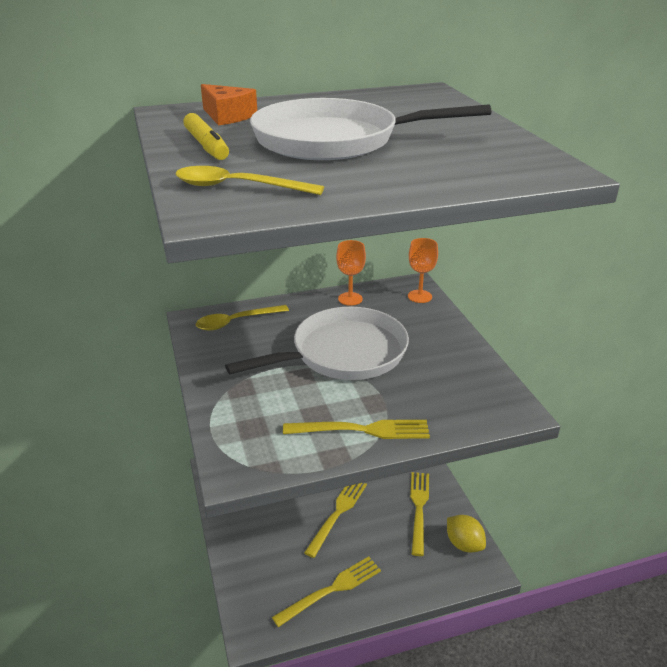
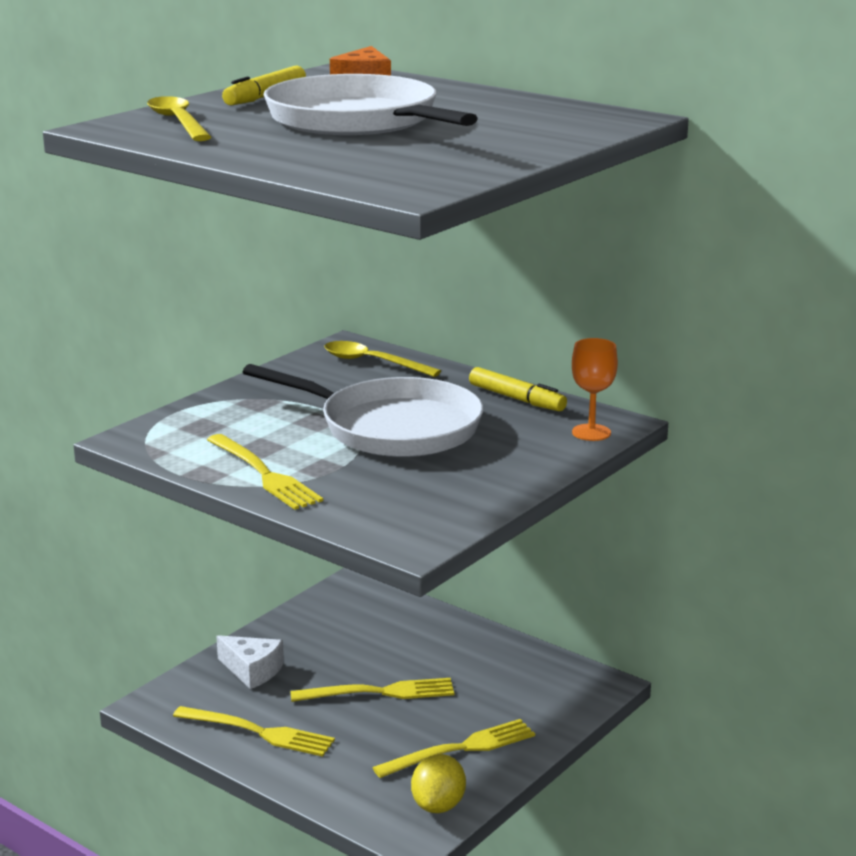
camera: 55 degrees right, 10 degrees down
(261, 560) = (252, 670): none -> white cheese
(350, 299) = (517, 399): orange goblet -> yellow marker

